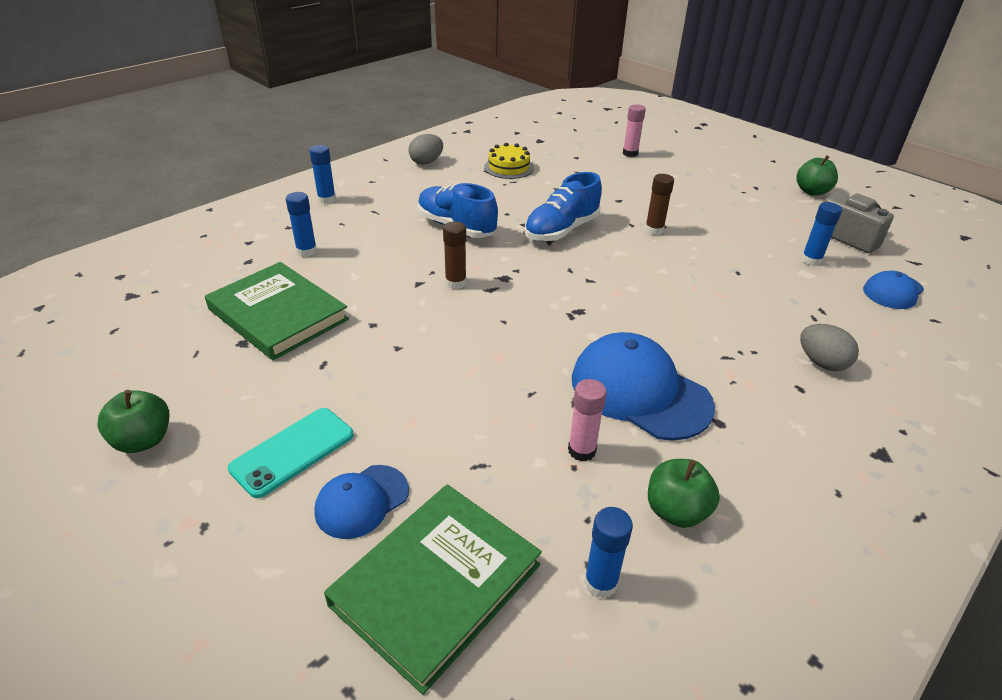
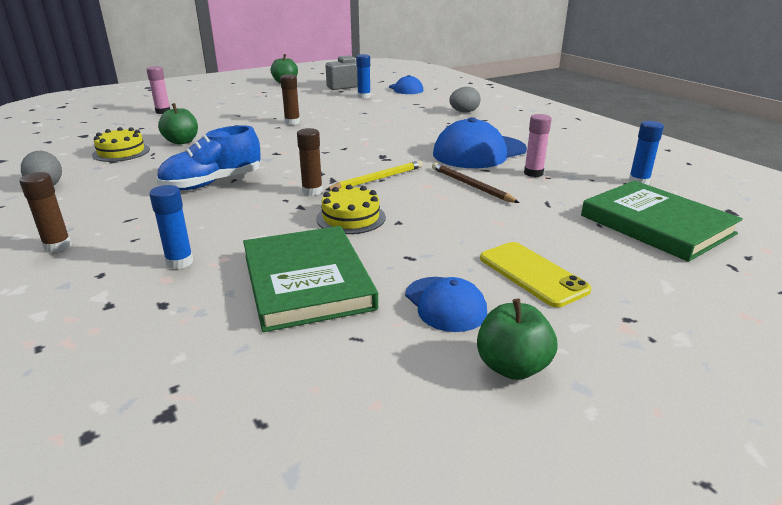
camera: 75 degrees left, 10 degrees down
(278, 314) = (307, 281): green book -> green book turned 75 degrees counterclockwise
(293, 452) = (532, 274): turquoise phone -> yellow phone
(327, 199) = (57, 246): blue glue stick -> brown glue stick
(362, 501) = (587, 245): blue cap -> blue cap (445, 304)
(400, 316) = (351, 218): none -> yellow cake
(504, 318) = (377, 179): none -> yellow pencil
(512, 392) = (471, 185): none -> brown pencil
(561, 230) = (263, 147): blue shoe -> none
(676, 511) = (582, 158): green apple -> green apple (181, 141)

